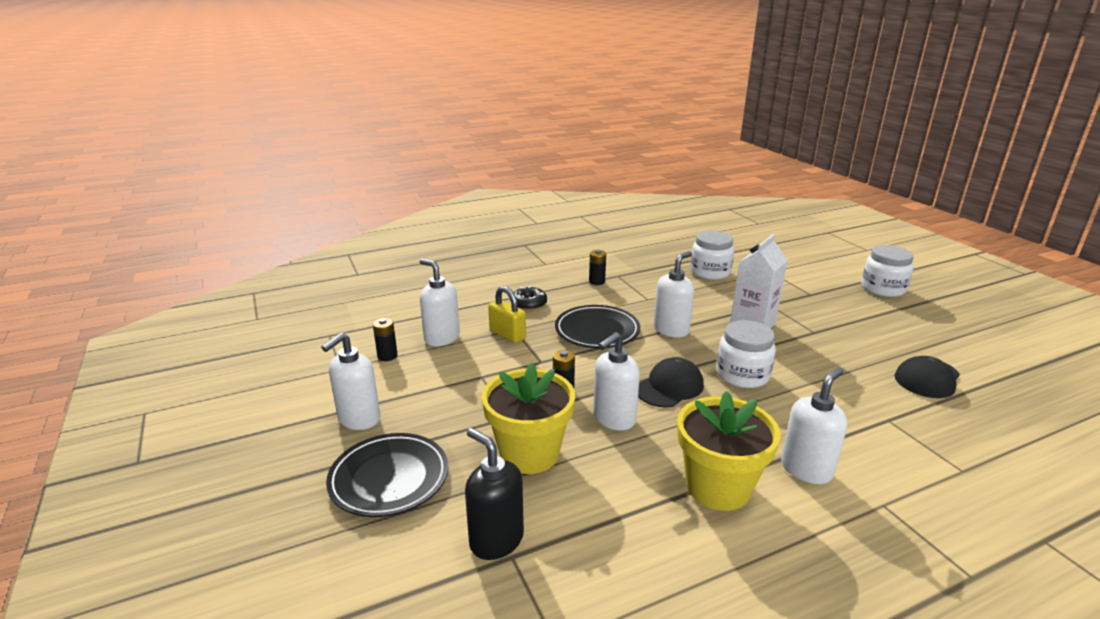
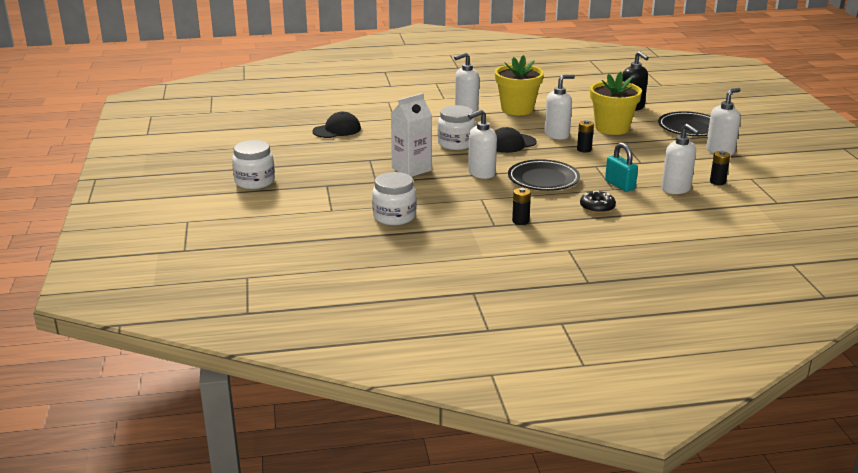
camera: 165 degrees left, 0 degrees up
(507, 335) = (620, 185): yellow padlock -> turquoise padlock

